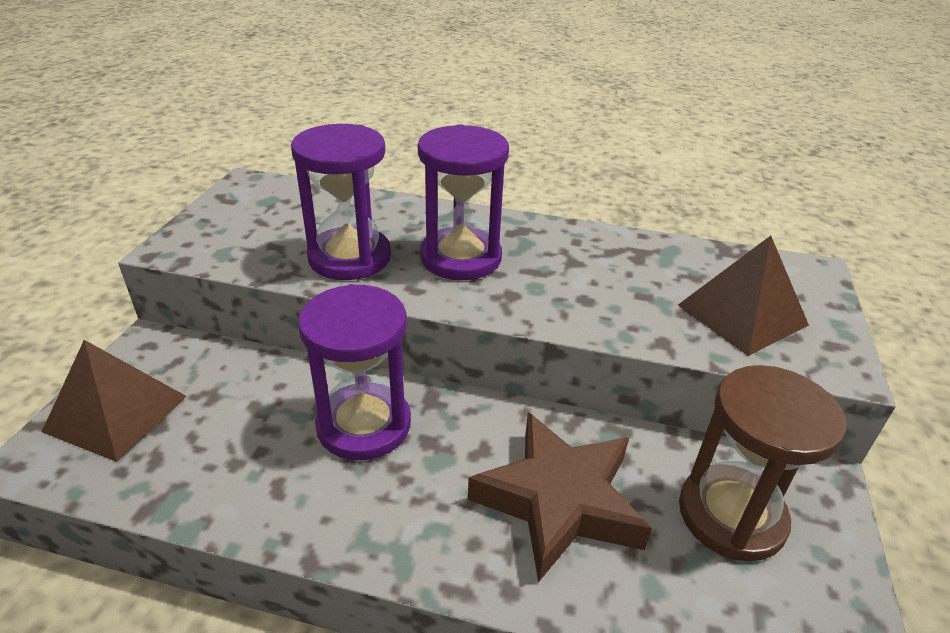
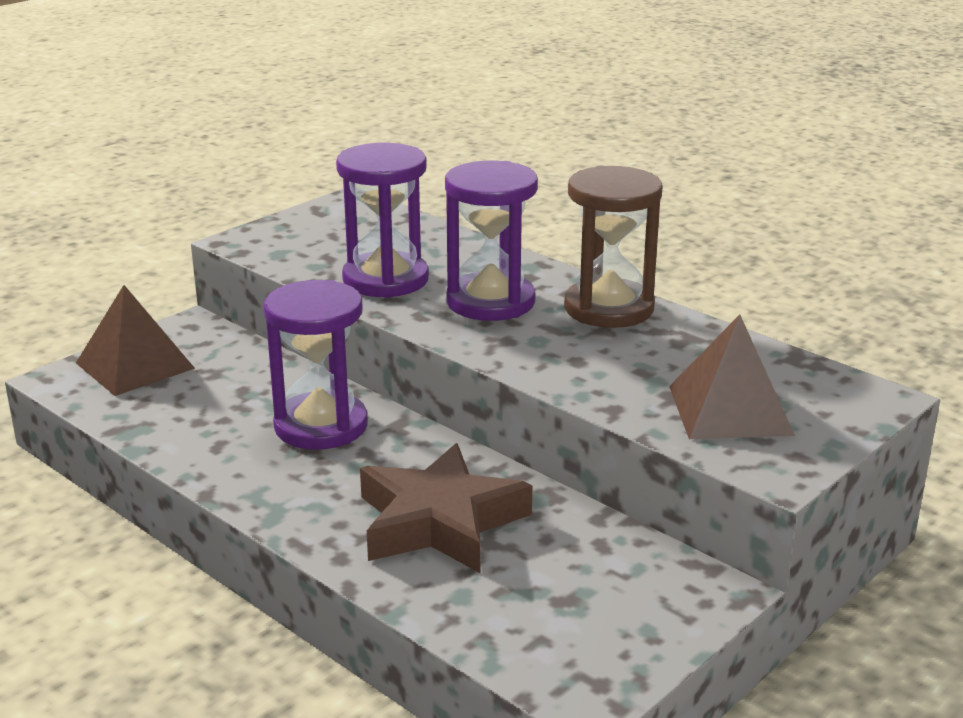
camera: 30 degrees right, 10 degrees down
(731, 515) = (591, 580): brown hourglass -> brown hourglass (609, 308)

